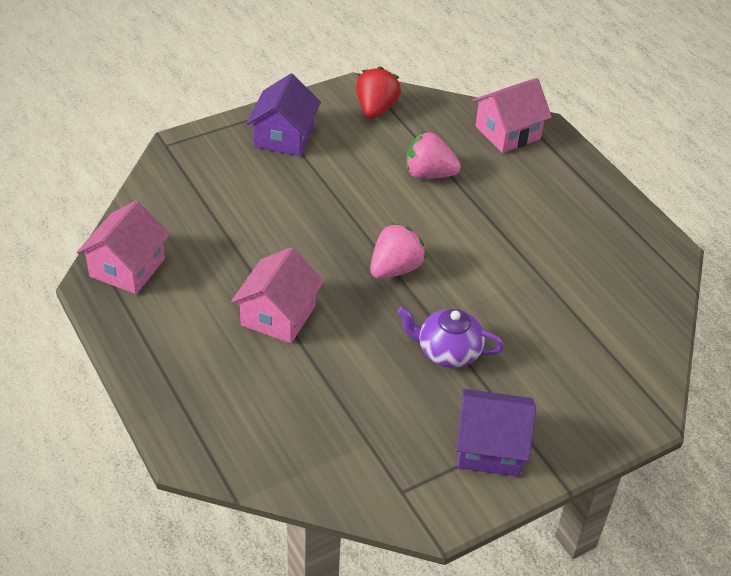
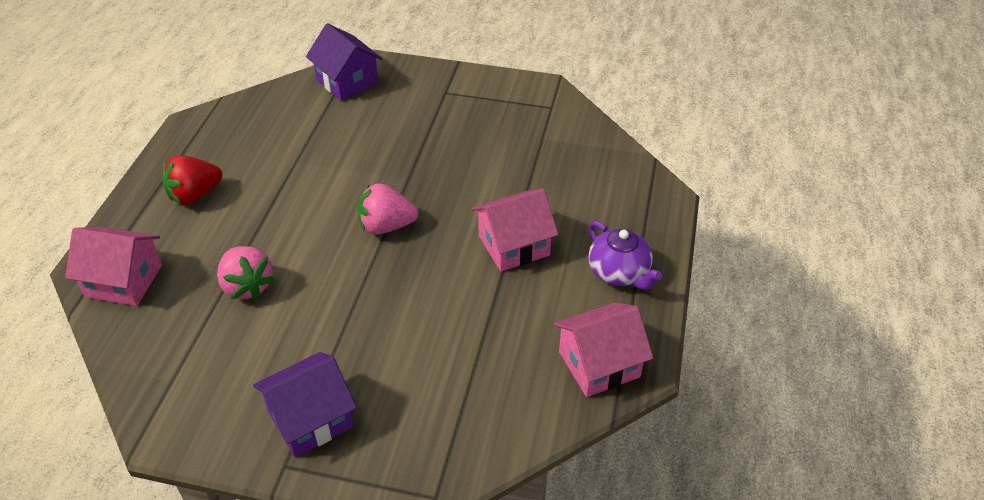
camera: 135 degrees left, 0 degrees up
(376, 109) = (184, 391): red strawberry -> red strawberry (195, 195)
(447, 352) = (427, 154): purple teapot -> purple teapot (619, 273)
(490, 447) = (474, 97): purple house -> purple house (347, 81)

